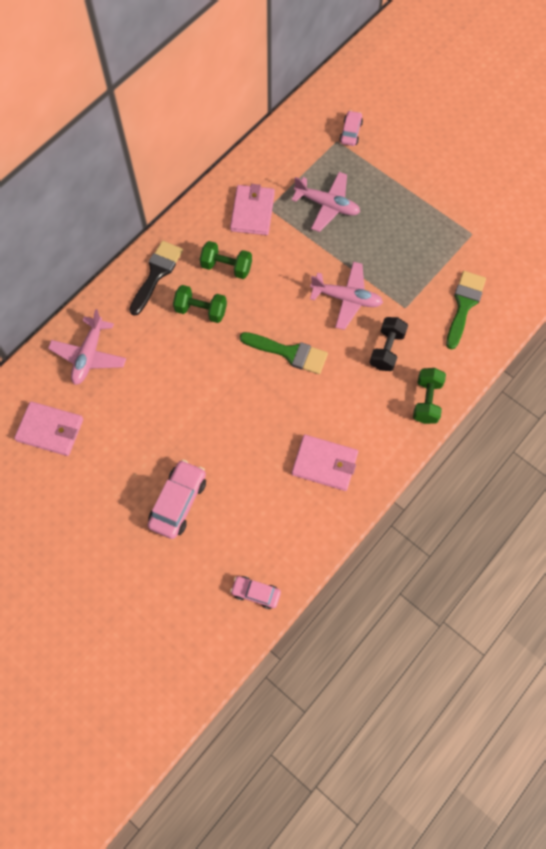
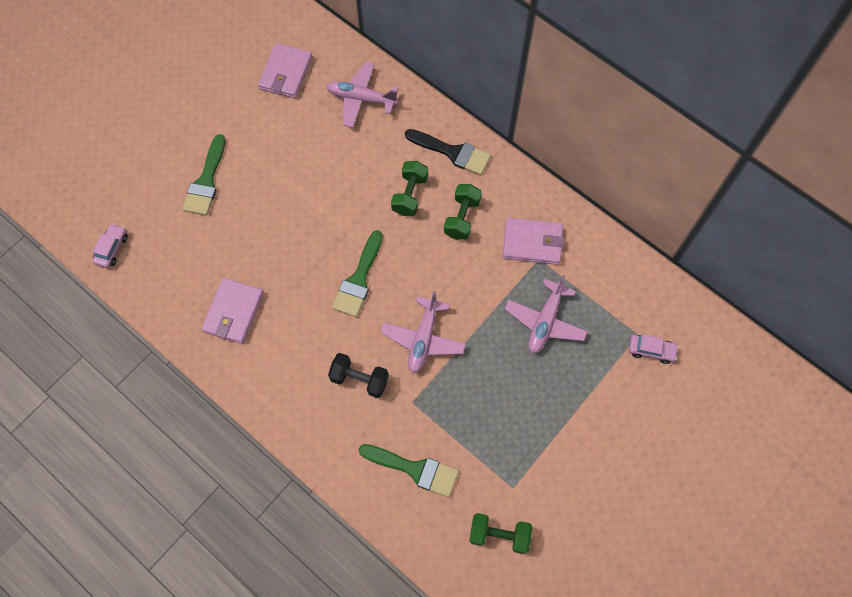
camera: 90 degrees right, 0 degrees up
(178, 502) = (206, 181): pink car -> green brush
(426, 401) = (297, 418): green dumbbell -> green dumbbell (499, 535)

